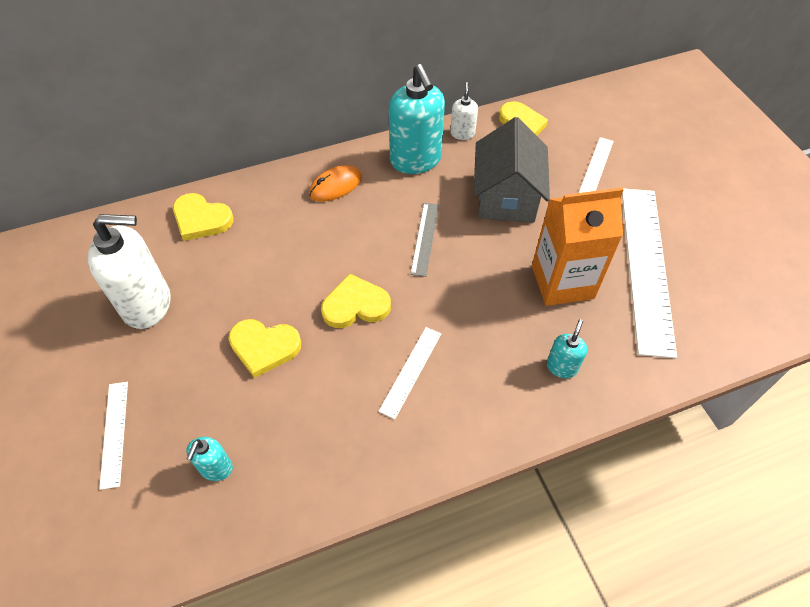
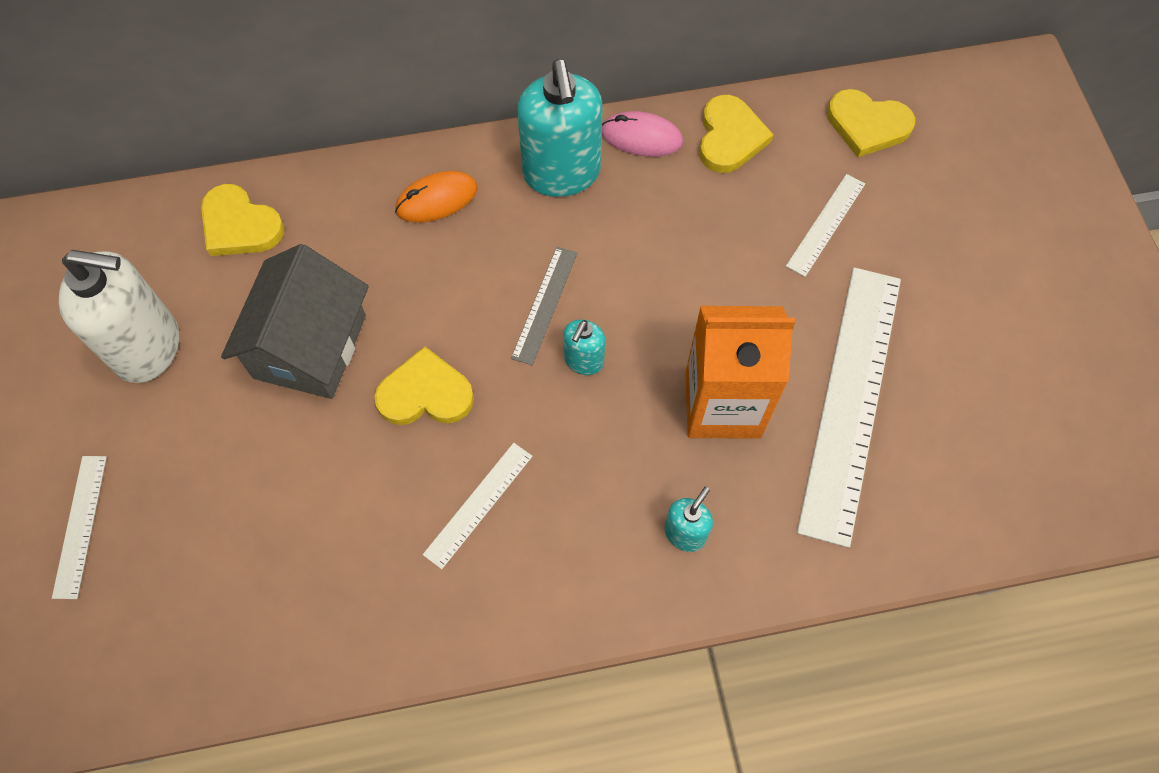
camera: 10 degrees right, 10 degrees up
(216, 468) = (199, 596): turquoise soap dispenser -> turquoise soap dispenser (583, 361)
(264, 347) = (291, 436): yellow heart -> yellow heart (867, 125)
(462, 133) = (641, 137): white soap dispenser -> pink mouse
(506, 197) = (678, 255): grey house -> grey house (310, 346)

